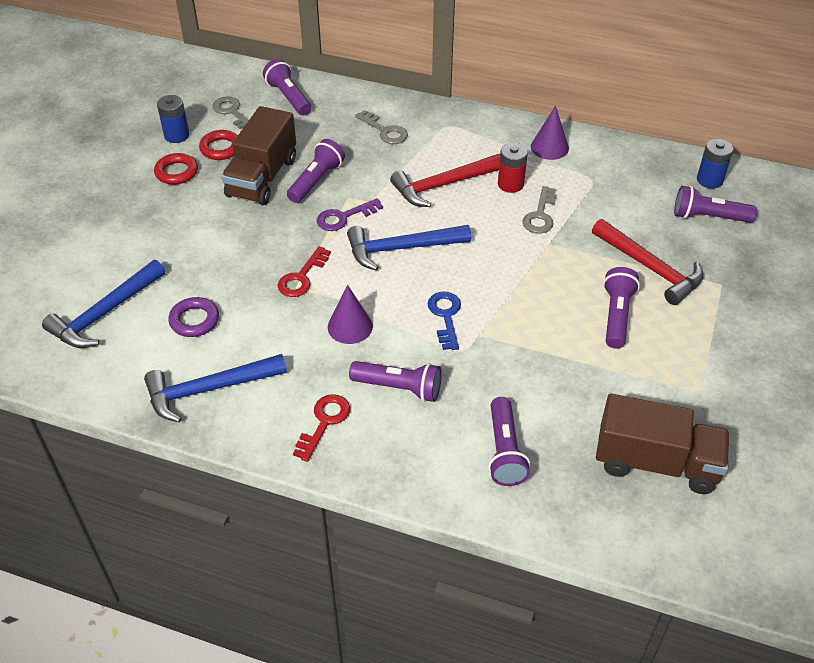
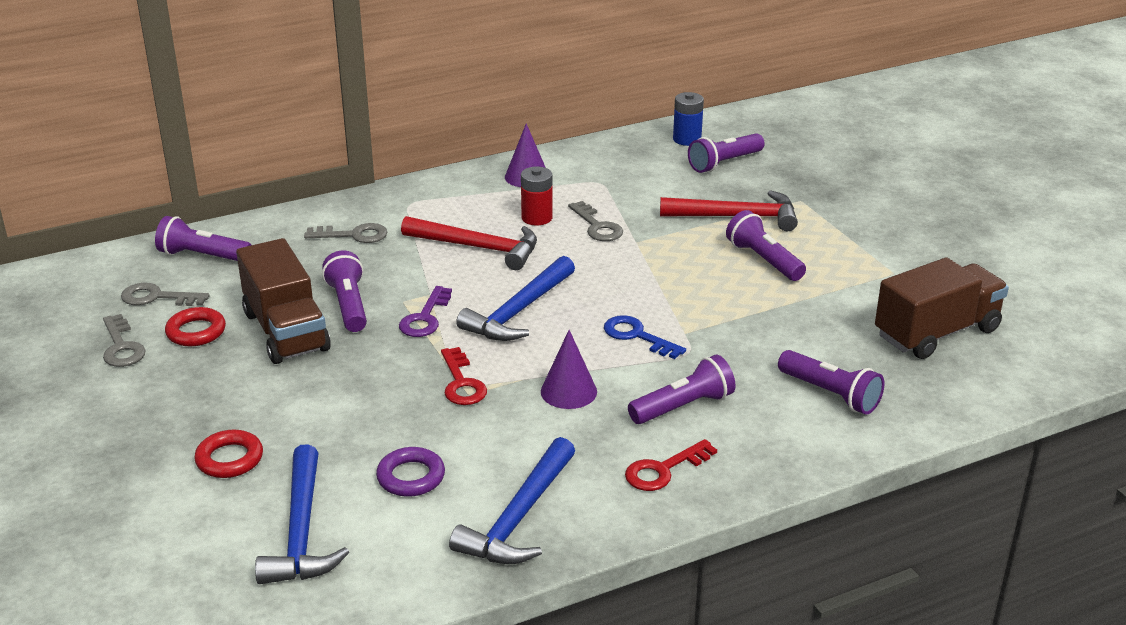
camera: 45 degrees left, 15 degrees down
(176, 135) = (121, 347): blue battery -> grey key
(176, 172) = (177, 376): red ring -> red ring (229, 459)
(324, 422) = (663, 470): red key -> red key turned 105 degrees counterclockwise
(443, 185) = (478, 248): red hammer -> red hammer turned 90 degrees counterclockwise

